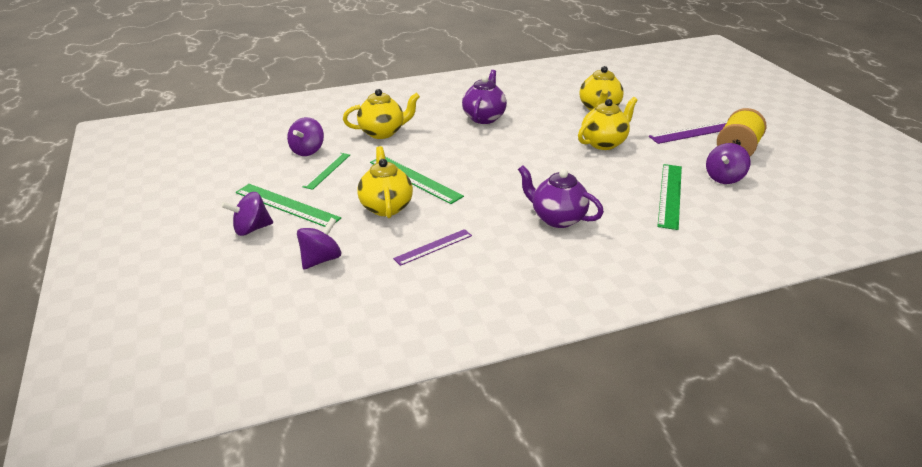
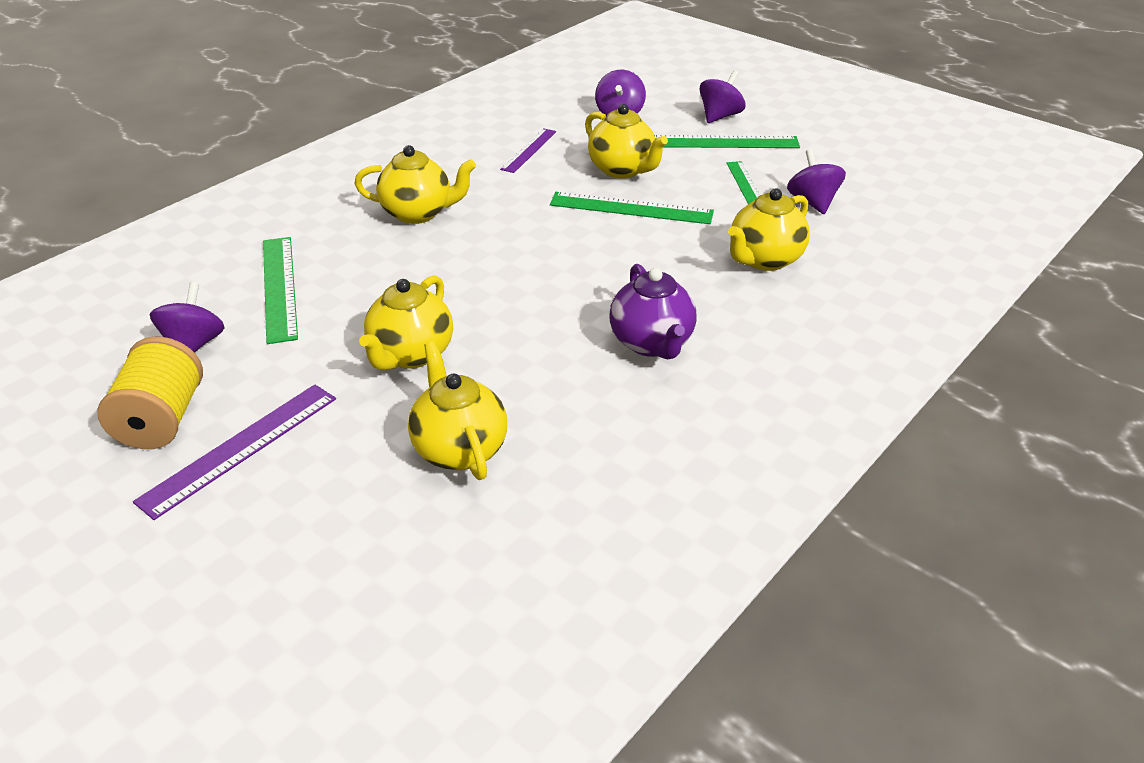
camera: 150 degrees right, 5 degrees up
(557, 218) = (418, 213): purple teapot -> yellow teapot

